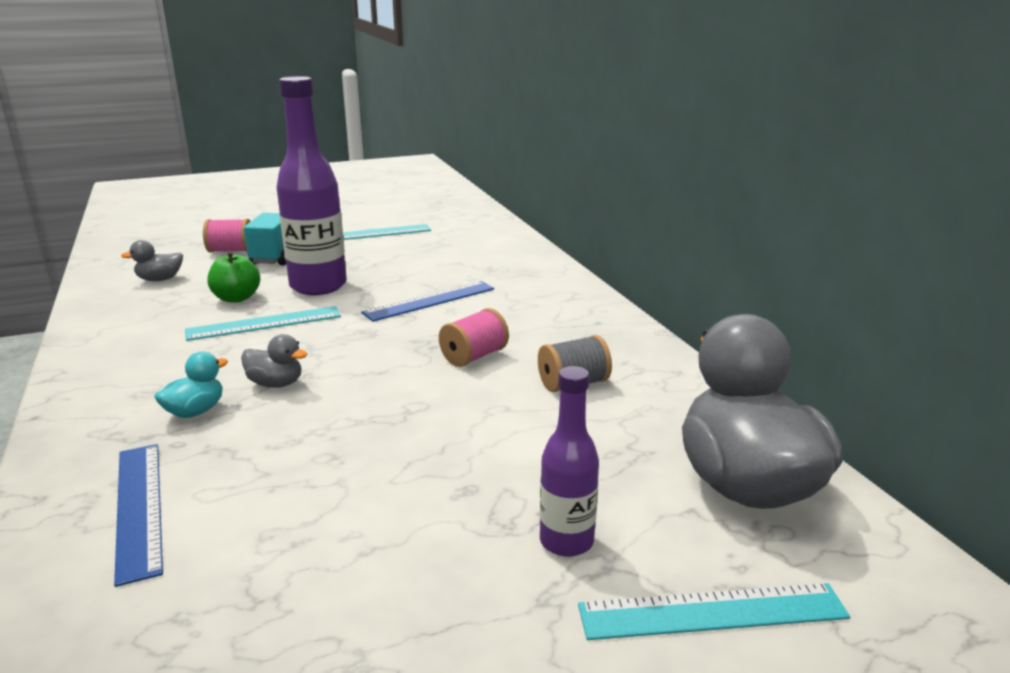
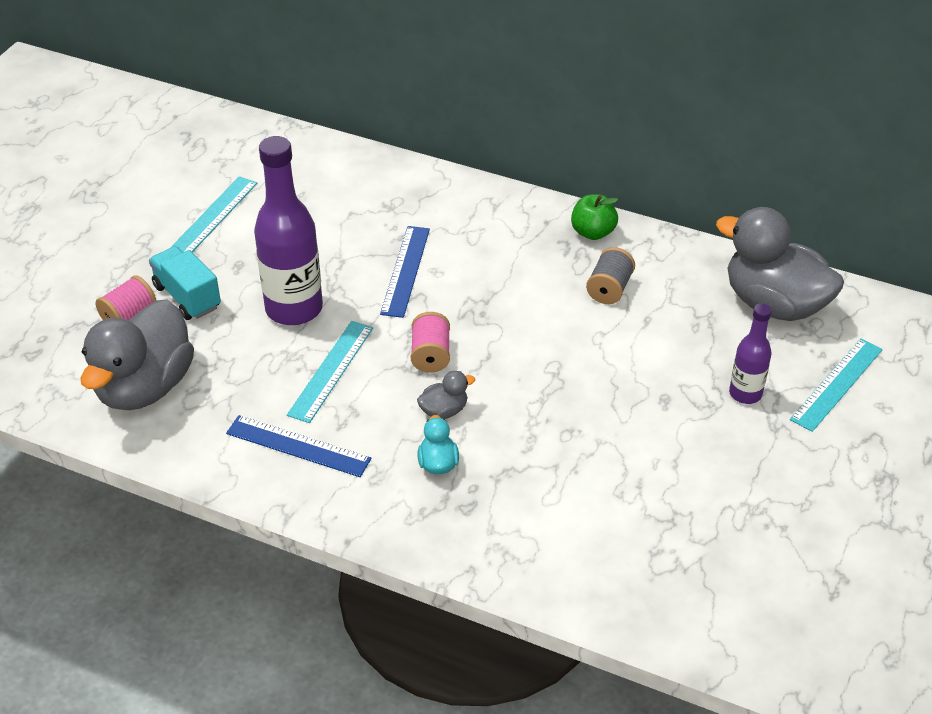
camera: 45 degrees left, 20 degrees up
(139, 507) = (533, 531): blue ruler -> blue ruler (298, 446)
(160, 279) = (145, 387): grey duck -> grey duck, size x2.37
(236, 298) = (256, 362): green apple -> green apple (593, 232)
(474, 356) = (521, 305): pink spool -> pink spool (430, 355)

